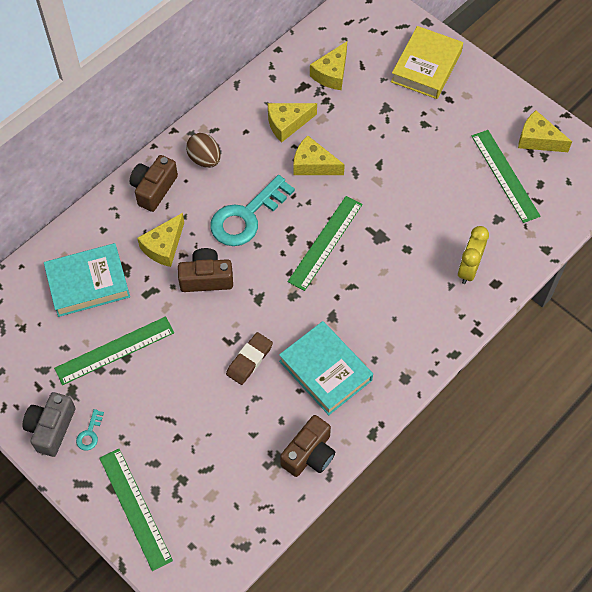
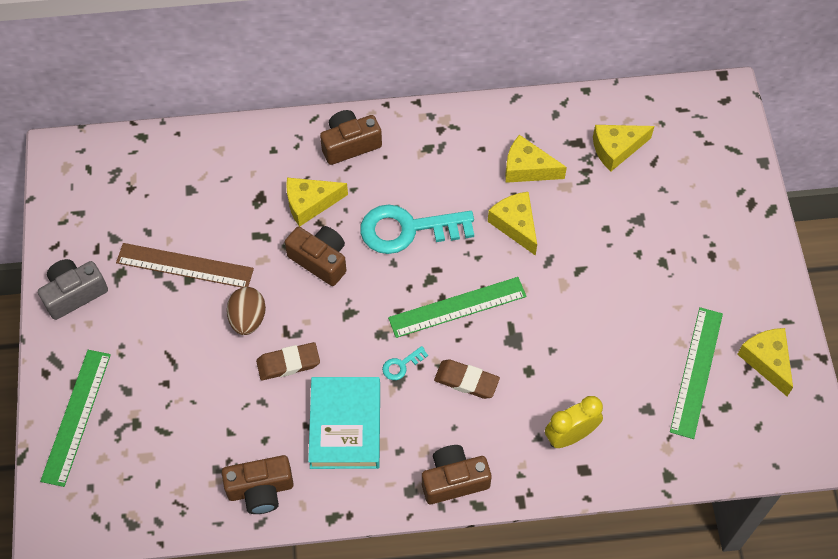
camera: 40 degrees right, 0 degrees up
(88, 283) = (217, 189): turquoise book -> none
(90, 433) = (99, 322): turquoise key -> turquoise key (401, 365)
(114, 350) = (185, 265): green ruler -> brown ruler
(204, 159) = (420, 149): brown egg -> brown egg (248, 319)
(375, 284) = (466, 381): none -> brown eraser
(425, 350) = (454, 480): none -> brown camera
(426, 67) = (719, 206): yellow book -> none

